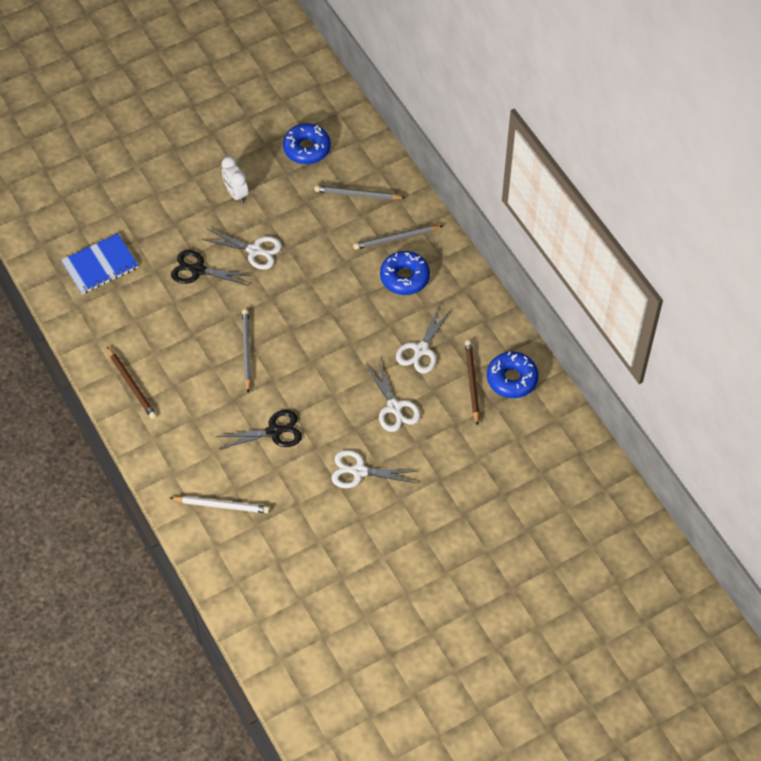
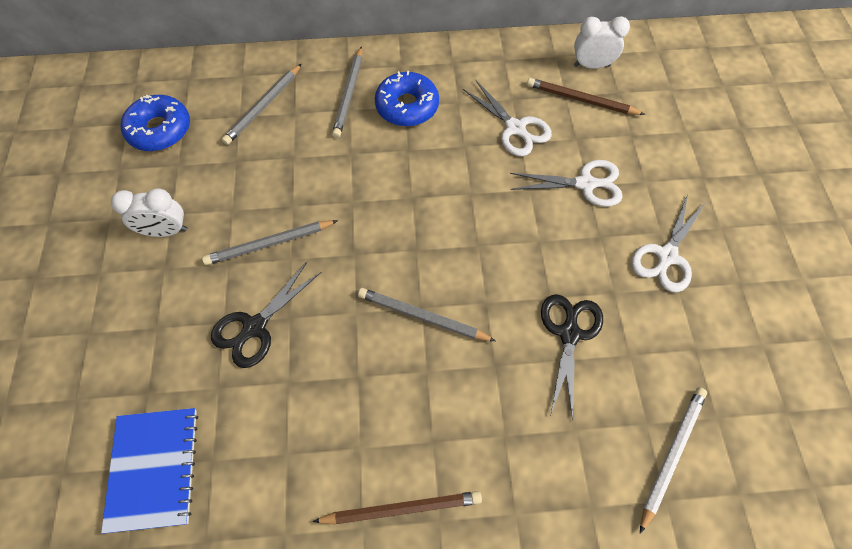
camera: 65 degrees left, 5 degrees up
(255, 250) = (270, 243): white scissors -> grey pencil
(512, 379) = (591, 65): blue donut -> white clock

